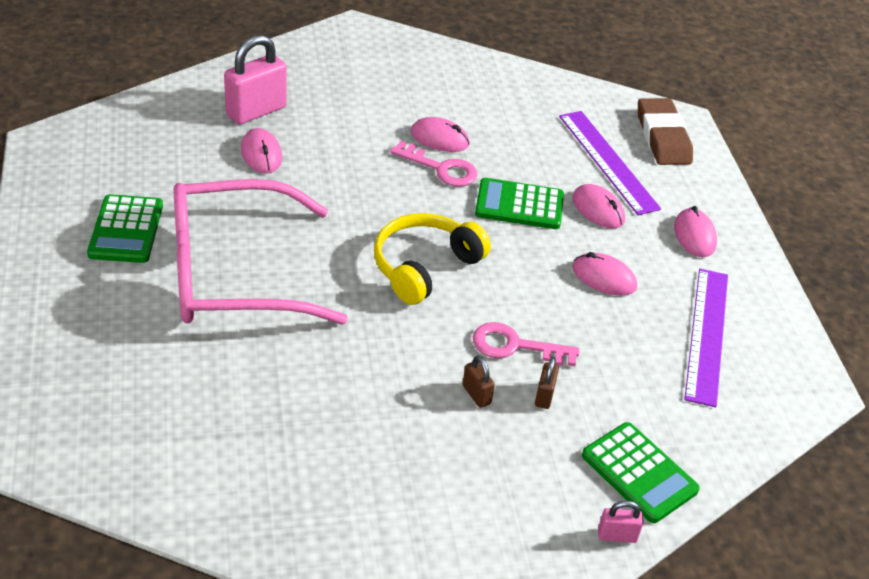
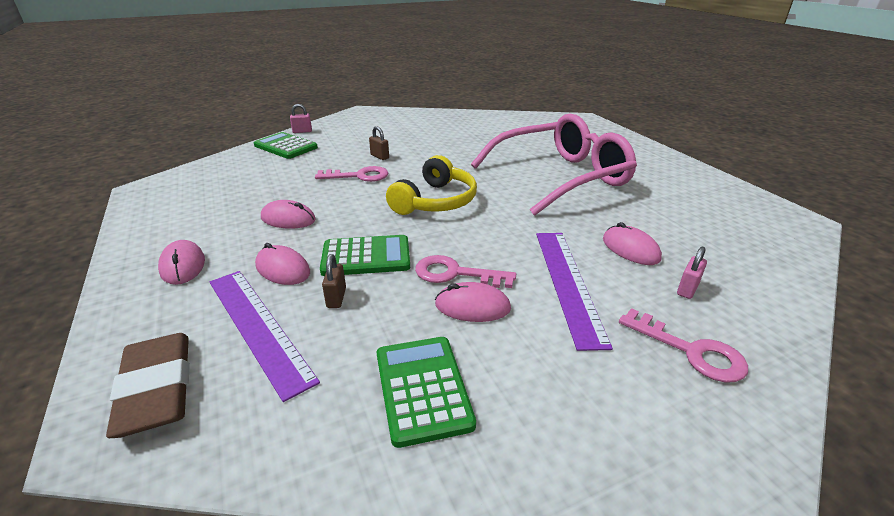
camera: 170 degrees right, 10 degrees down
(126, 230) = (654, 184): green calculator -> green calculator (422, 388)
(256, 111) = (687, 289): pink padlock -> pink padlock, size x0.48
(306, 78) = (690, 351): none -> pink key
(544, 396) = (338, 161): brown padlock -> brown padlock (336, 298)
(707, 335) = (212, 201): purple ruler -> purple ruler (567, 283)

